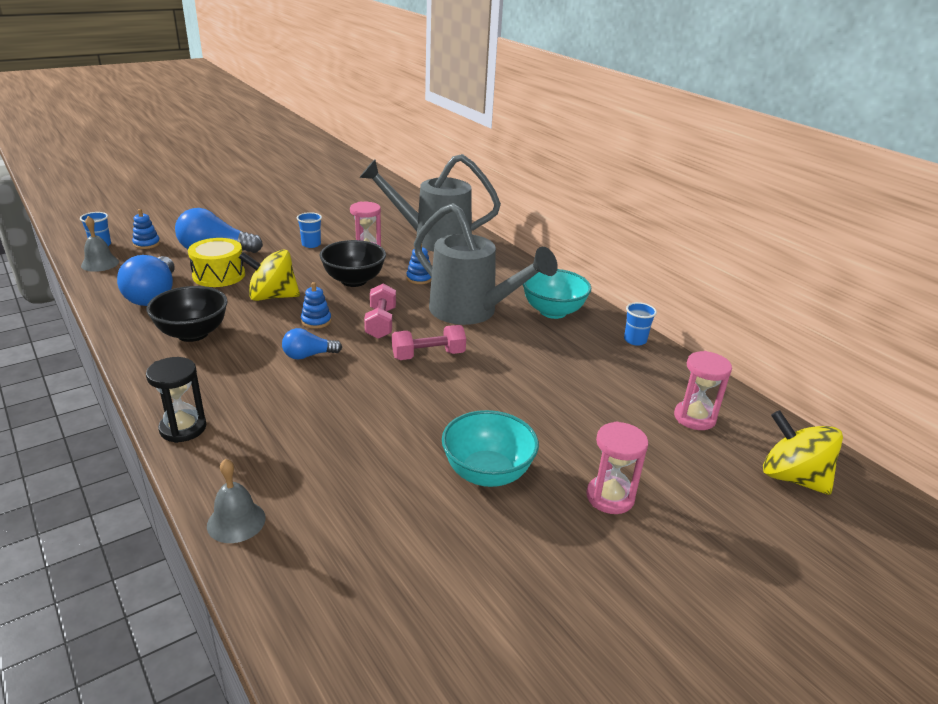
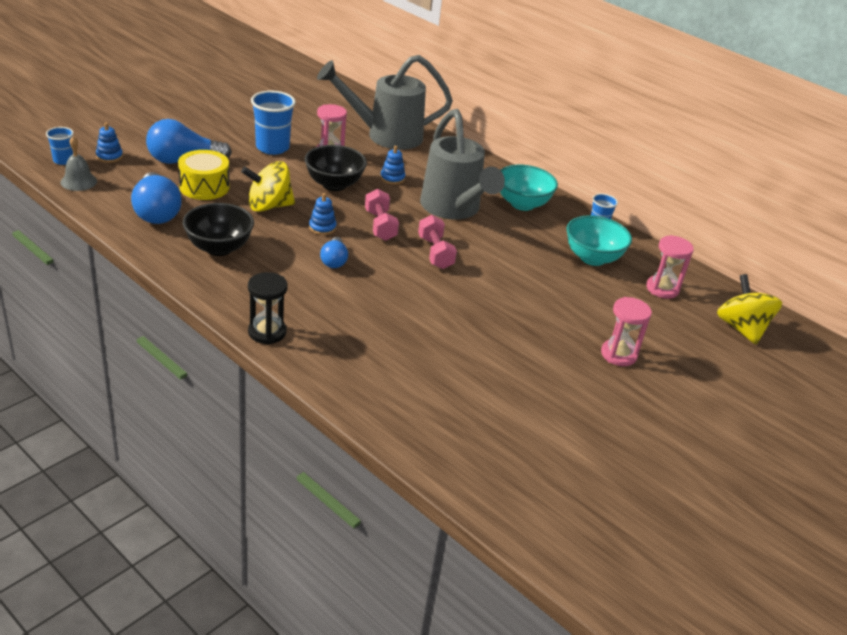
camera: 15 degrees left, 5 degrees up
(236, 521) = (355, 398): grey bell -> none
(308, 355) = (334, 260): blue light bulb -> blue light bulb turned 60 degrees counterclockwise
(311, 244) = (272, 147): blue cup -> blue cup, size x1.79
(428, 355) = (435, 253): pink dumbbell -> pink dumbbell turned 75 degrees counterclockwise
(471, 312) = (453, 209): grey watering can -> grey watering can turned 45 degrees clockwise
(487, 473) = (524, 345): turquoise bowl -> turquoise bowl (592, 258)
(792, 477) = (741, 328): yellow spinning top -> yellow spinning top turned 45 degrees clockwise

